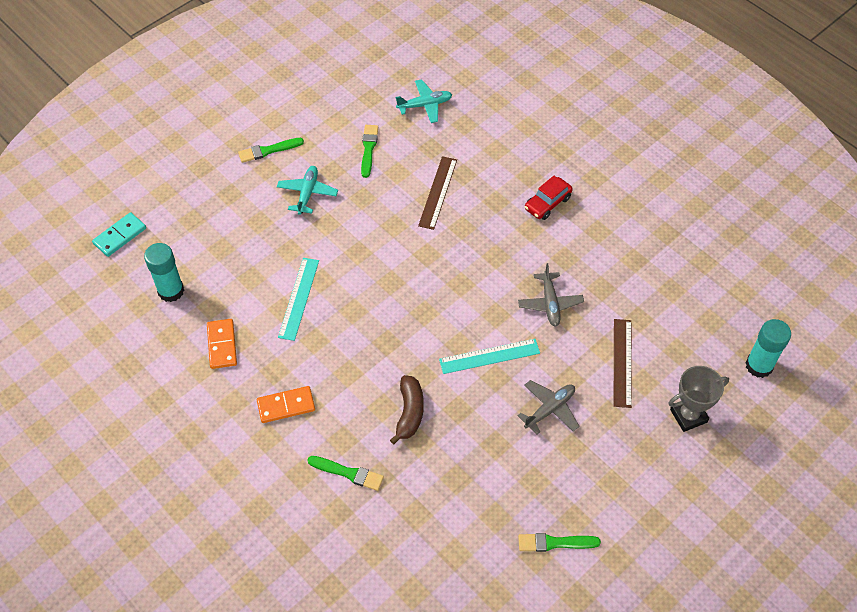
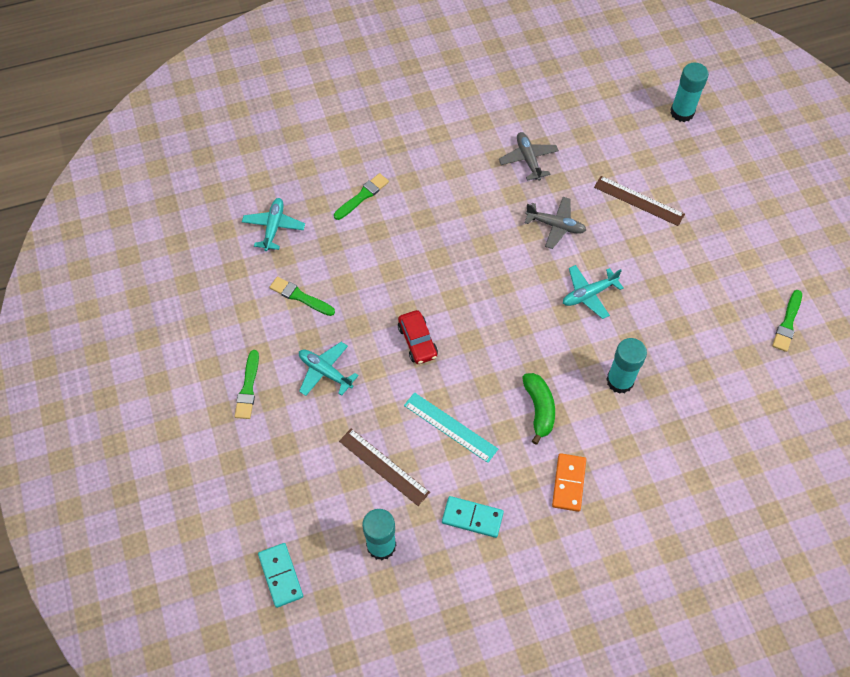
camera: 65 degrees left, 5 degrees up
(222, 345) = (472, 517): orange domino -> turquoise domino
(348, 357) = (539, 409): none -> green banana
(348, 473) = (662, 456): green brush -> green brush (362, 196)
(409, 412) = (620, 381): brown banana -> turquoise glue stick
(438, 192) = (387, 260): brown ruler -> brown ruler (384, 466)
(489, 356) = (589, 294): turquoise ruler -> turquoise plane
(547, 203) = (447, 180): red car -> red car (417, 341)
(549, 409) = (662, 272): grey plane -> grey plane (528, 159)
(688, 416) = (708, 179): grey trophy -> none

